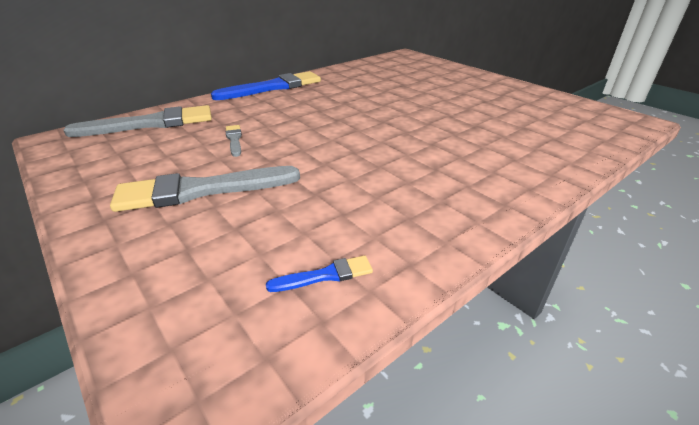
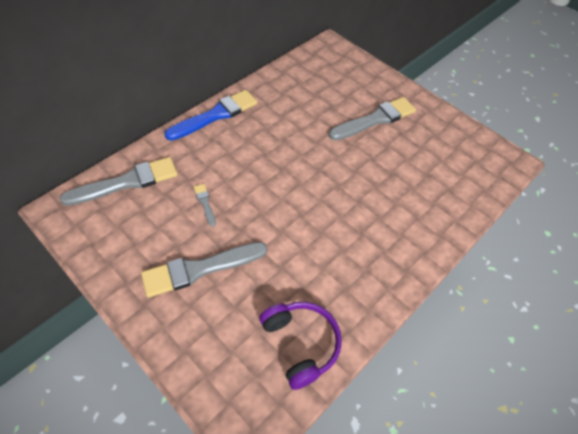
camera: 10 degrees left, 20 degrees up
(325, 275) = (300, 344): blue brush -> purple headphones
(453, 92) = (375, 119): none -> grey brush

